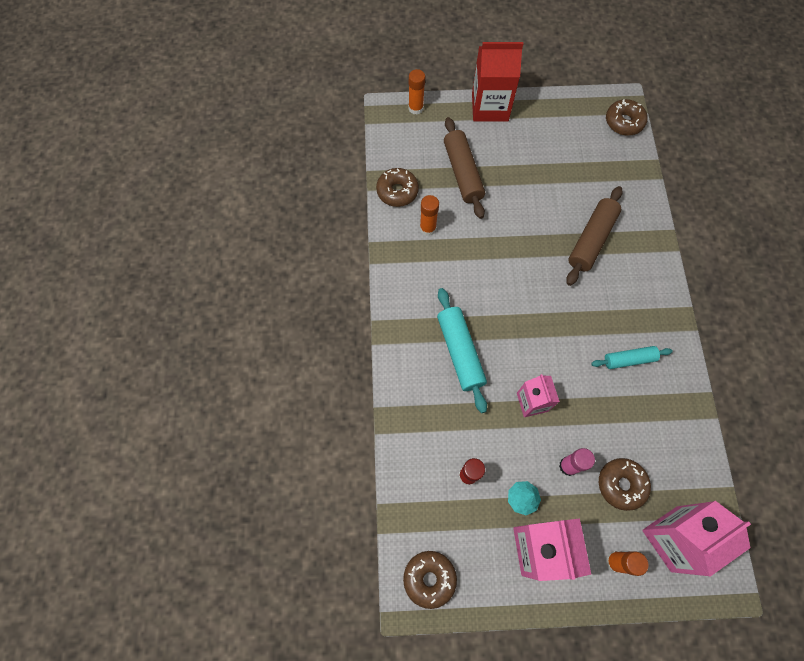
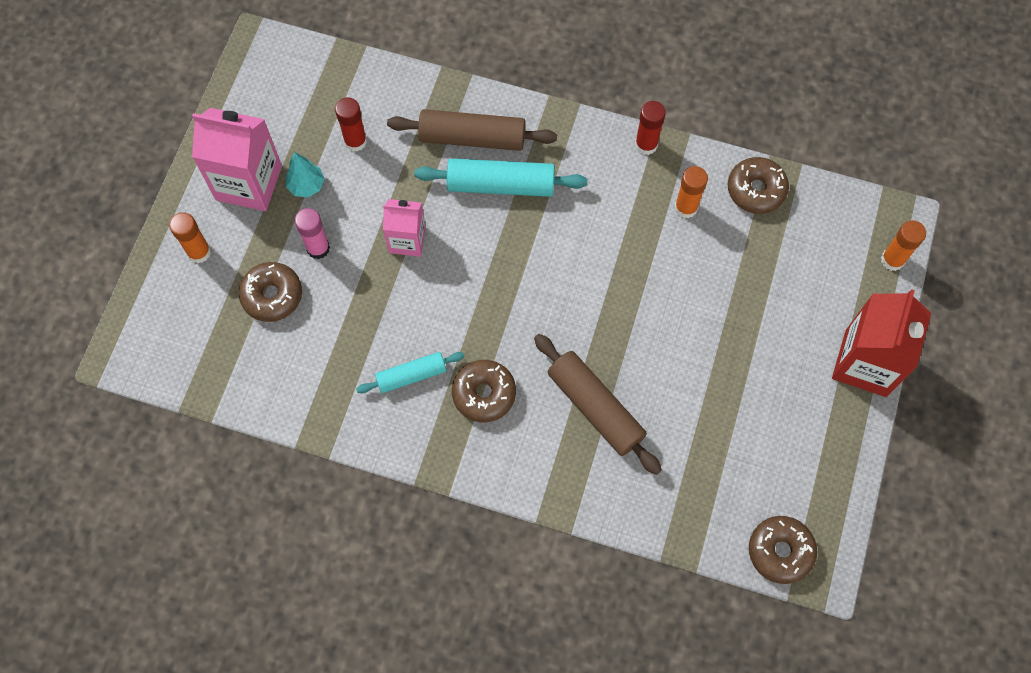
camera: 110 degrees right, 0 degrees up
(389, 266) = (646, 145): none -> red glue stick
(429, 578) = (271, 69): brown donut -> brown donut (484, 394)
(462, 173) = (759, 282): brown rolling pin -> brown rolling pin (472, 138)
(629, 359) = (411, 375): turquoise rolling pin -> turquoise rolling pin turned 60 degrees clockwise
(674, 538) = (191, 324): pink carton -> none

